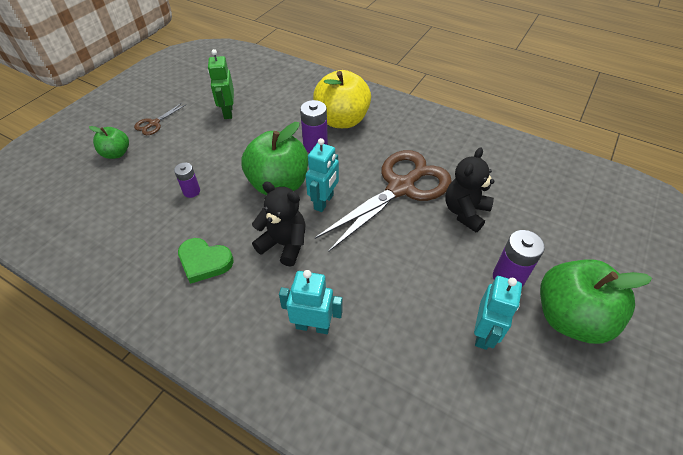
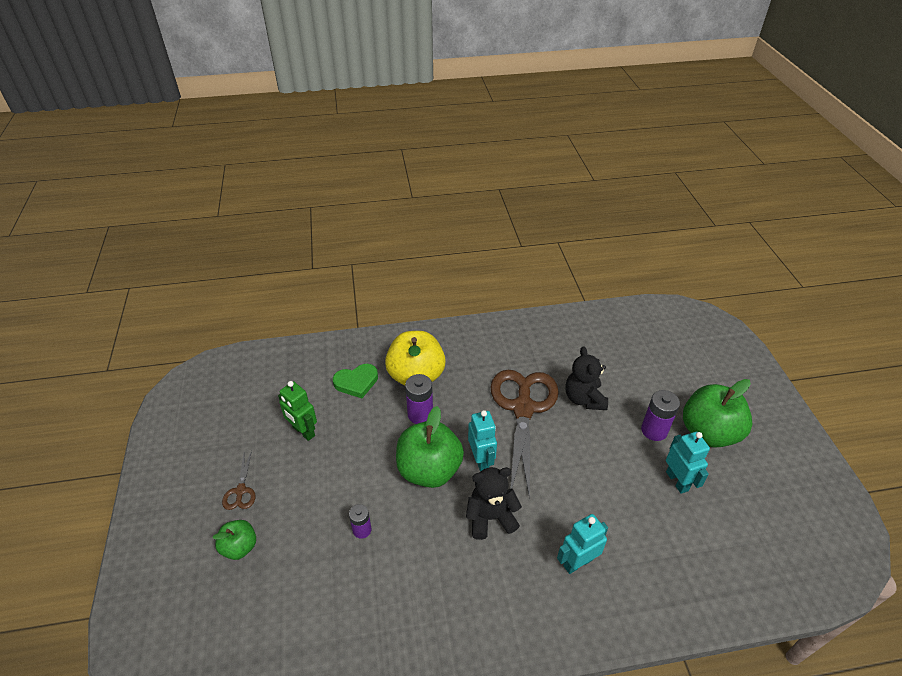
camera: 40 degrees left, 5 degrees down
(204, 262) = (446, 580): green heart -> green heart (356, 382)

